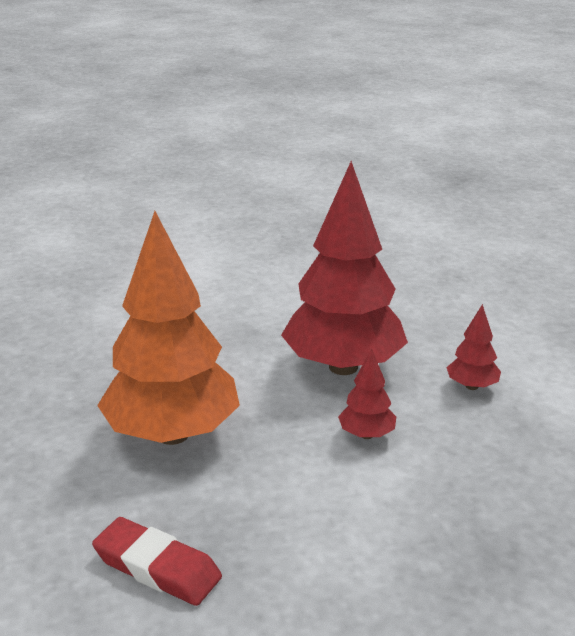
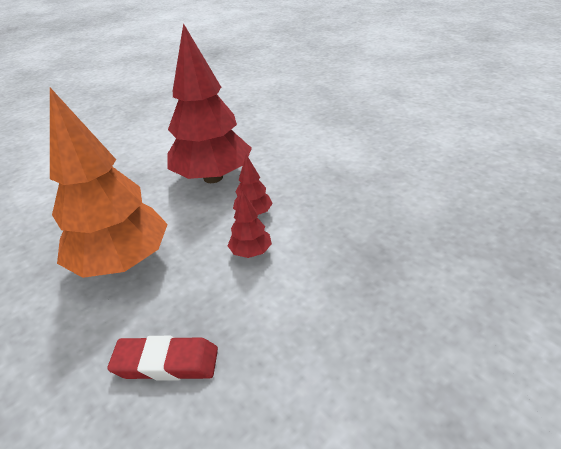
camera: 25 degrees left, 10 degrees up
(471, 386) = (296, 163): red tree -> red tree (251, 252)

